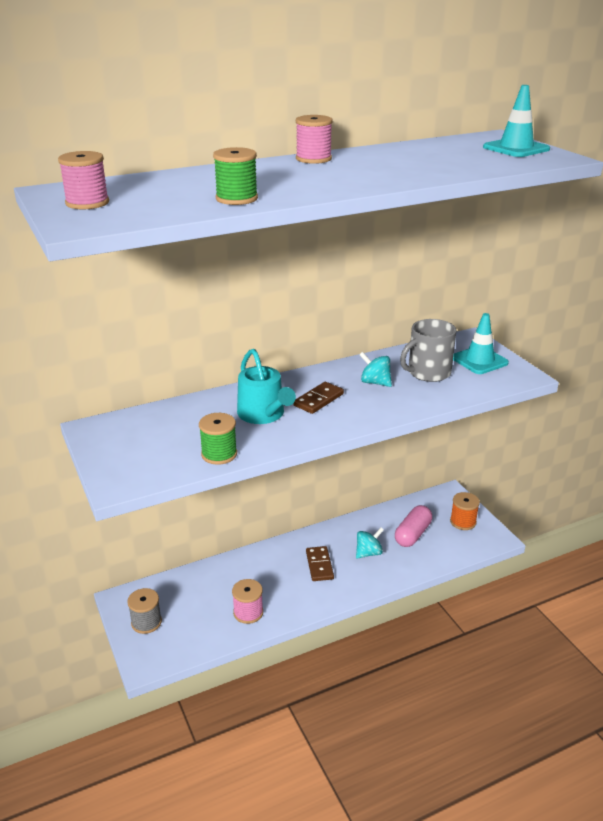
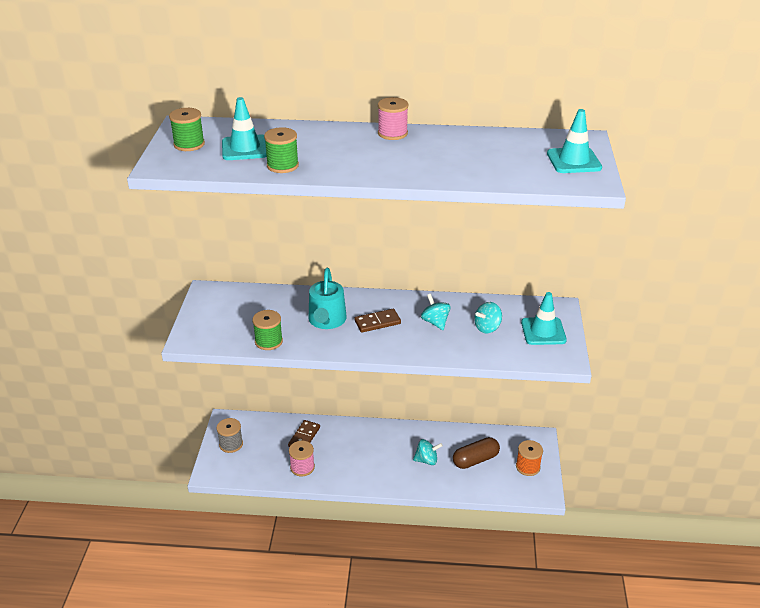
camera: 30 degrees right, 5 degrees up
(87, 203) = (189, 144): pink spool -> green spool
(166, 194) = (245, 148): none -> turquoise traffic cone
(319, 565) = (381, 454): brown domino -> brown domino (304, 437)
(412, 534) = (475, 460): pink capsule -> brown capsule
(428, 372) = (487, 328): grey mug -> turquoise spinning top

